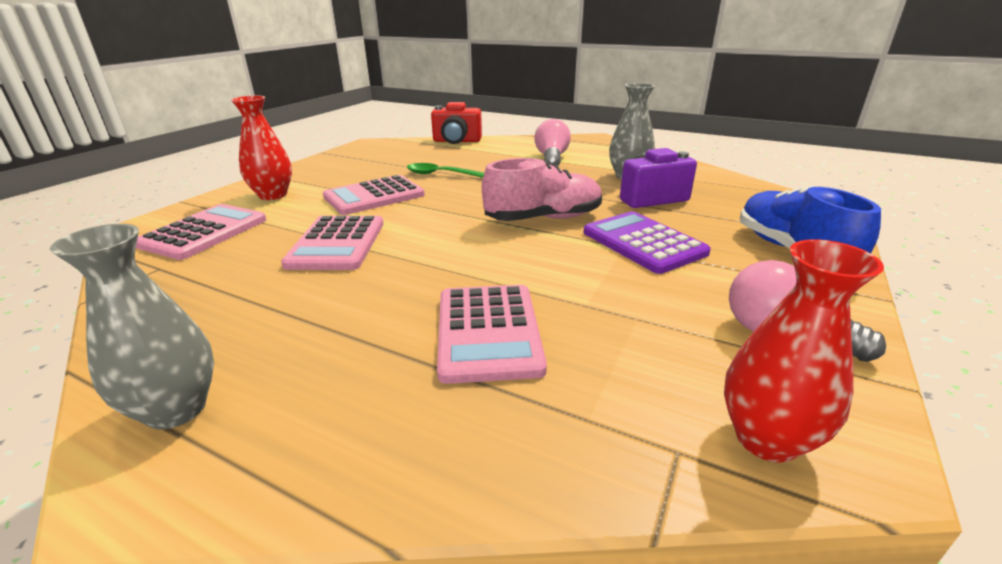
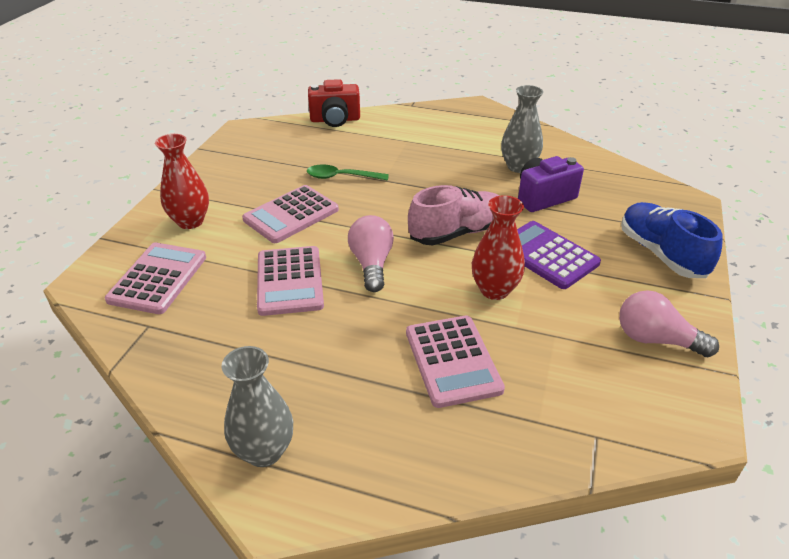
camera: 10 degrees left, 10 degrees up
(551, 158) = (440, 143): pink light bulb -> pink light bulb (371, 264)
(766, 439) = (647, 421): red vase -> red vase (494, 290)

